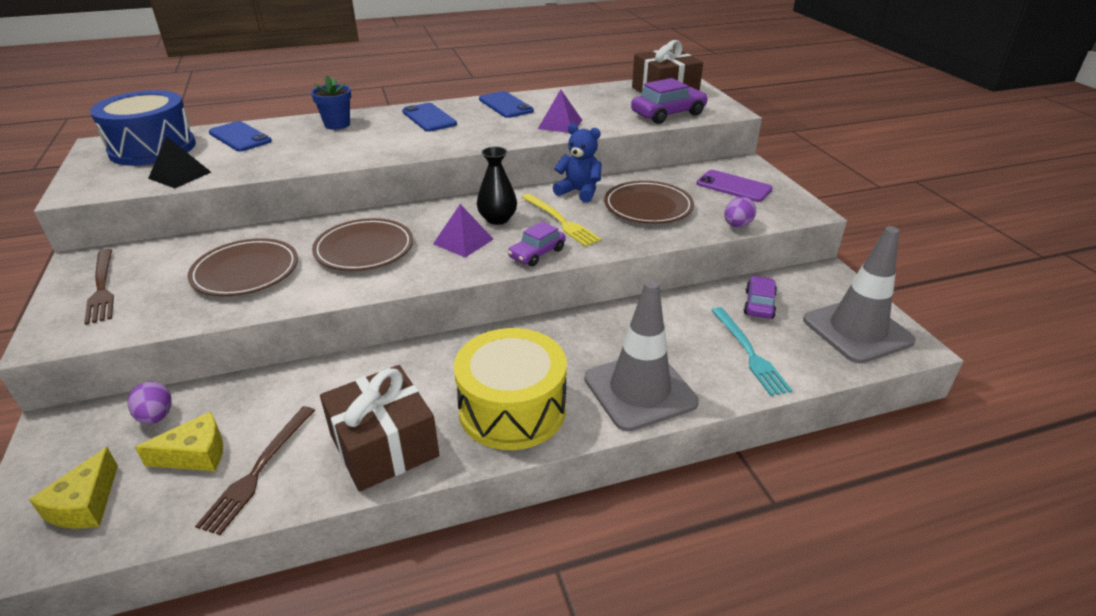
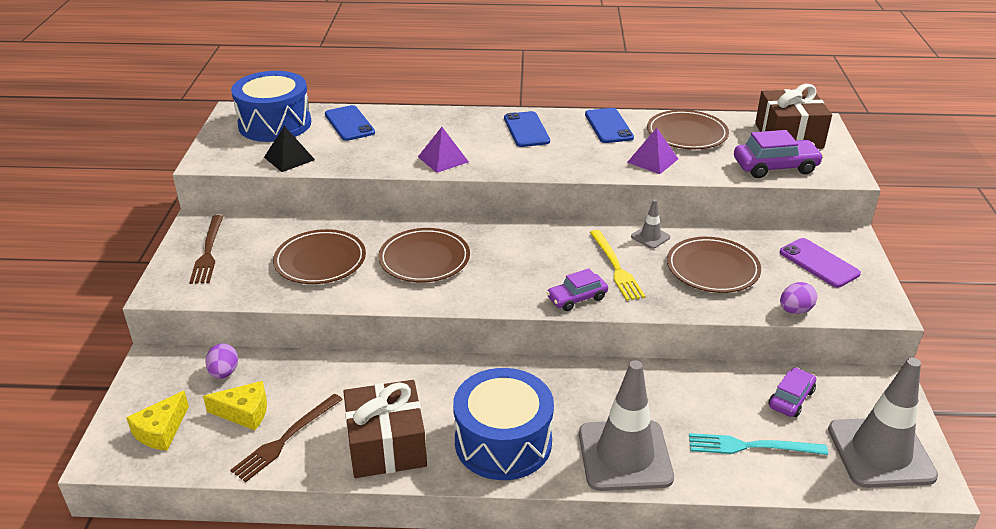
camera: 20 degrees right, 0 degrees up
(337, 124) = (438, 123): blue flower pot -> none
(463, 241) = (514, 270): purple pyramid -> purple pyramid (443, 159)
(497, 219) = (556, 252): black vase -> none
(512, 409) = (503, 442): yellow drum -> blue drum
(578, 101) = (687, 134): none -> brown plate
(579, 192) = (650, 237): blue teddy bear -> grey traffic cone
(749, 353) = (751, 446): turquoise fork -> turquoise fork turned 90 degrees clockwise

